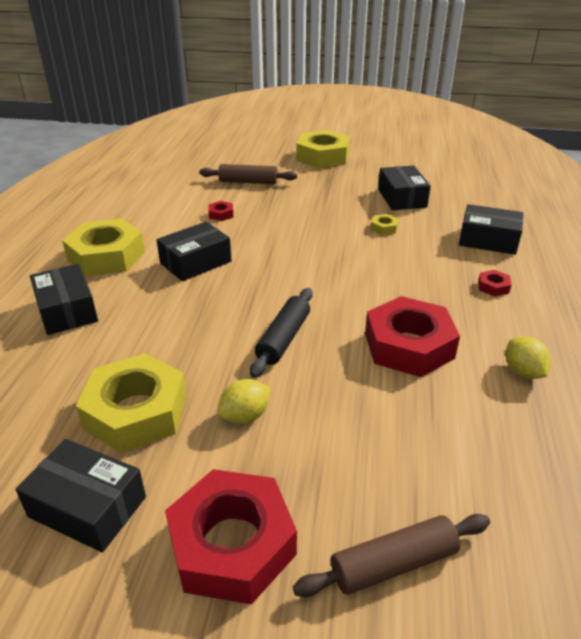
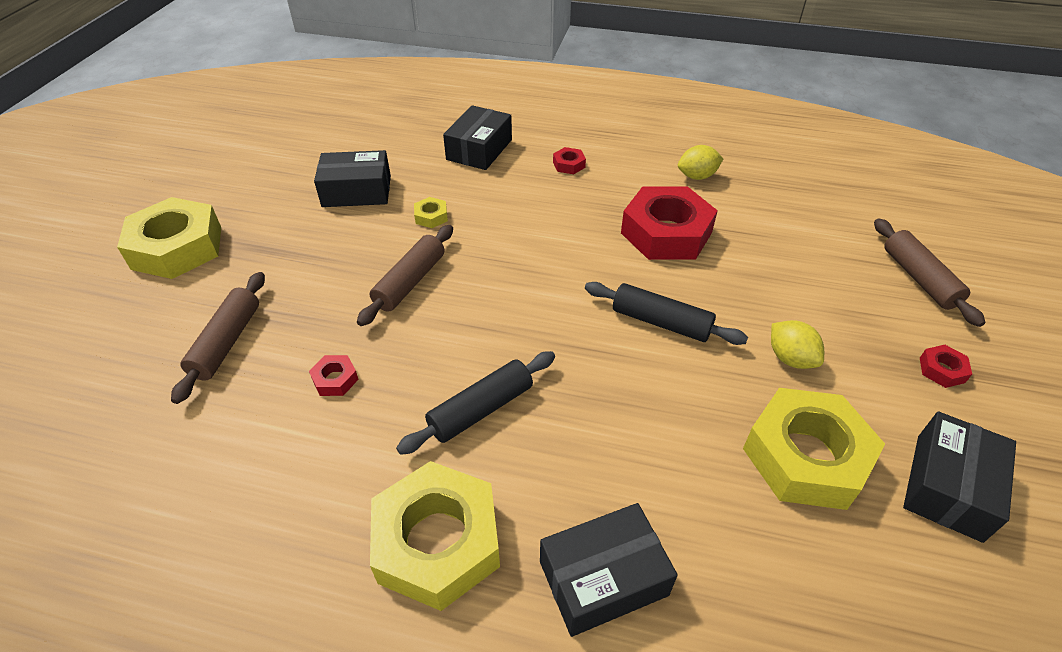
camera: 85 degrees left, 10 degrees up
(195, 262) = (481, 409): black box -> black rolling pin
(232, 544) = (942, 370): red nut -> red nut, size x0.41
(309, 227) = (410, 282): none -> brown rolling pin

